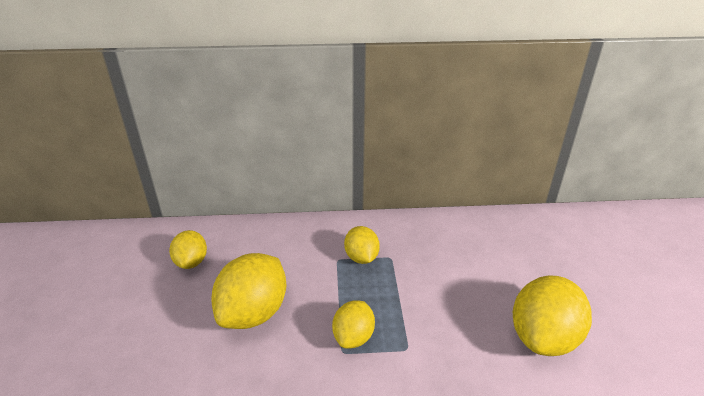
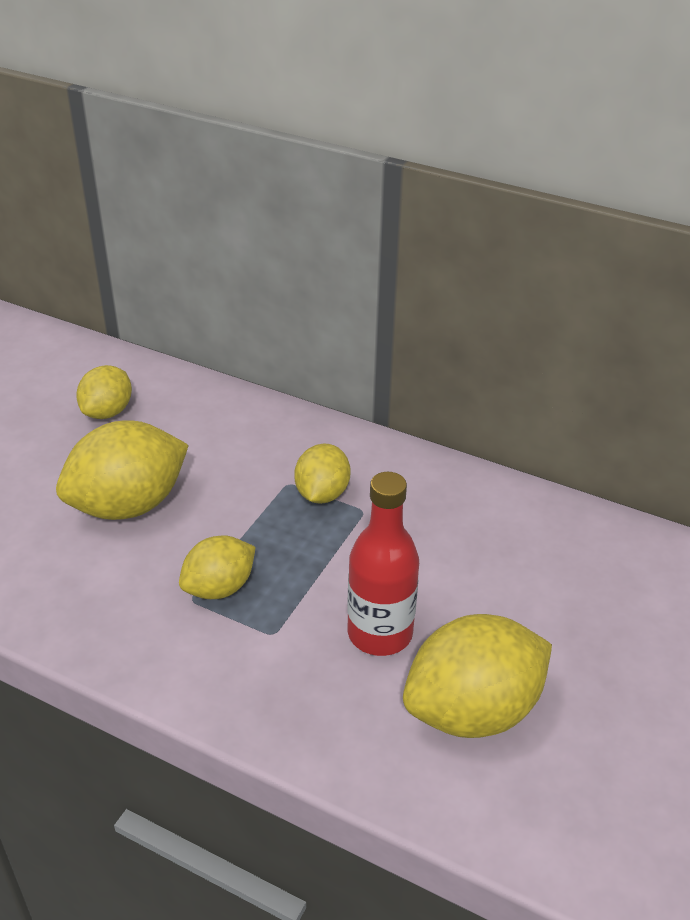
camera: 30 degrees right, 5 degrees up
(461, 319) = (380, 633): none -> red bottle

